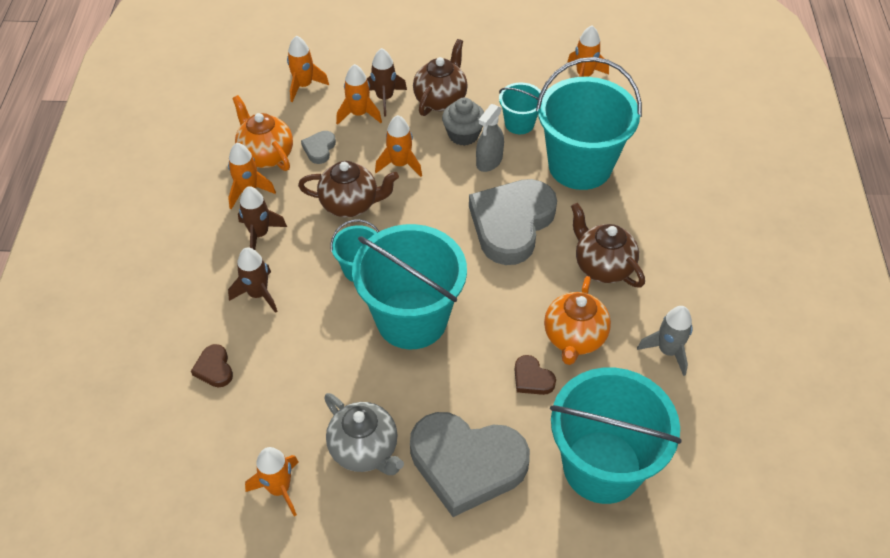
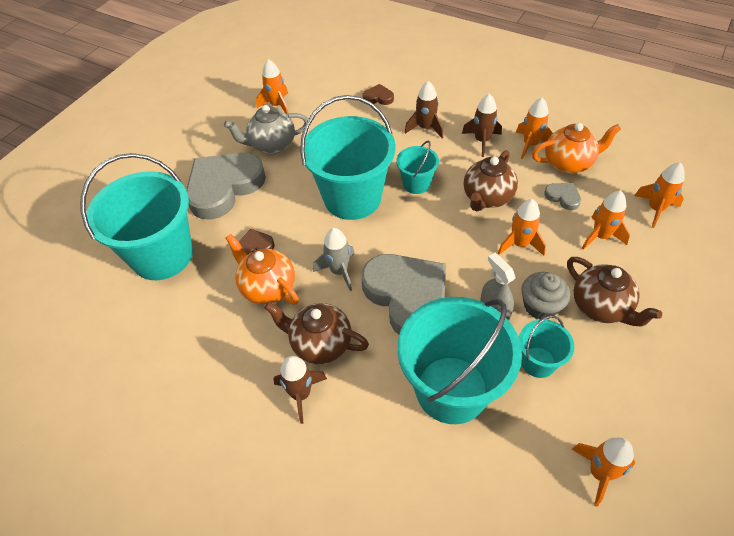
camera: 120 degrees right, 0 degrees up
(385, 98) = (618, 262): brown rocket -> brown rocket (301, 394)
(602, 266) = (320, 344): brown teapot -> brown teapot turned 150 degrees counterclockwise
(668, 351) = (209, 347): grey rocket -> grey rocket (339, 271)

